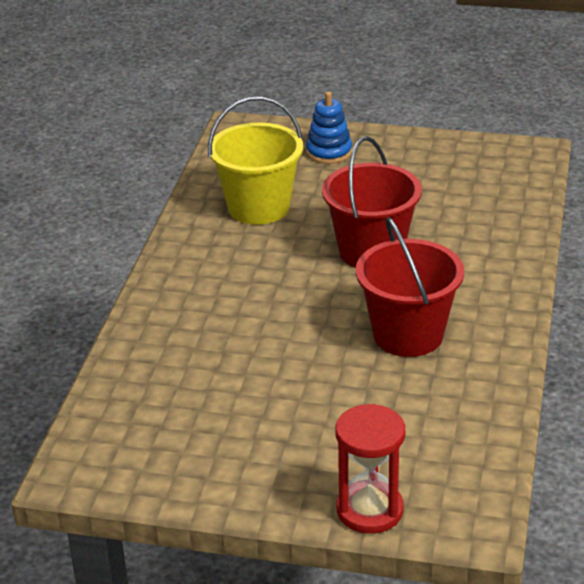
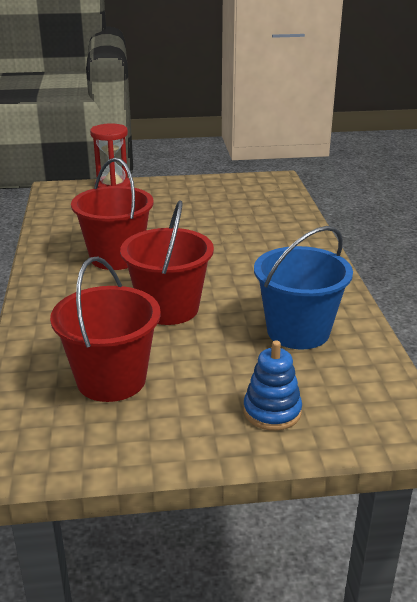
camera: 160 degrees right, 5 degrees down
(258, 207) = (298, 331): yellow bucket -> blue bucket
(449, 193) = (111, 380): none -> red bucket

